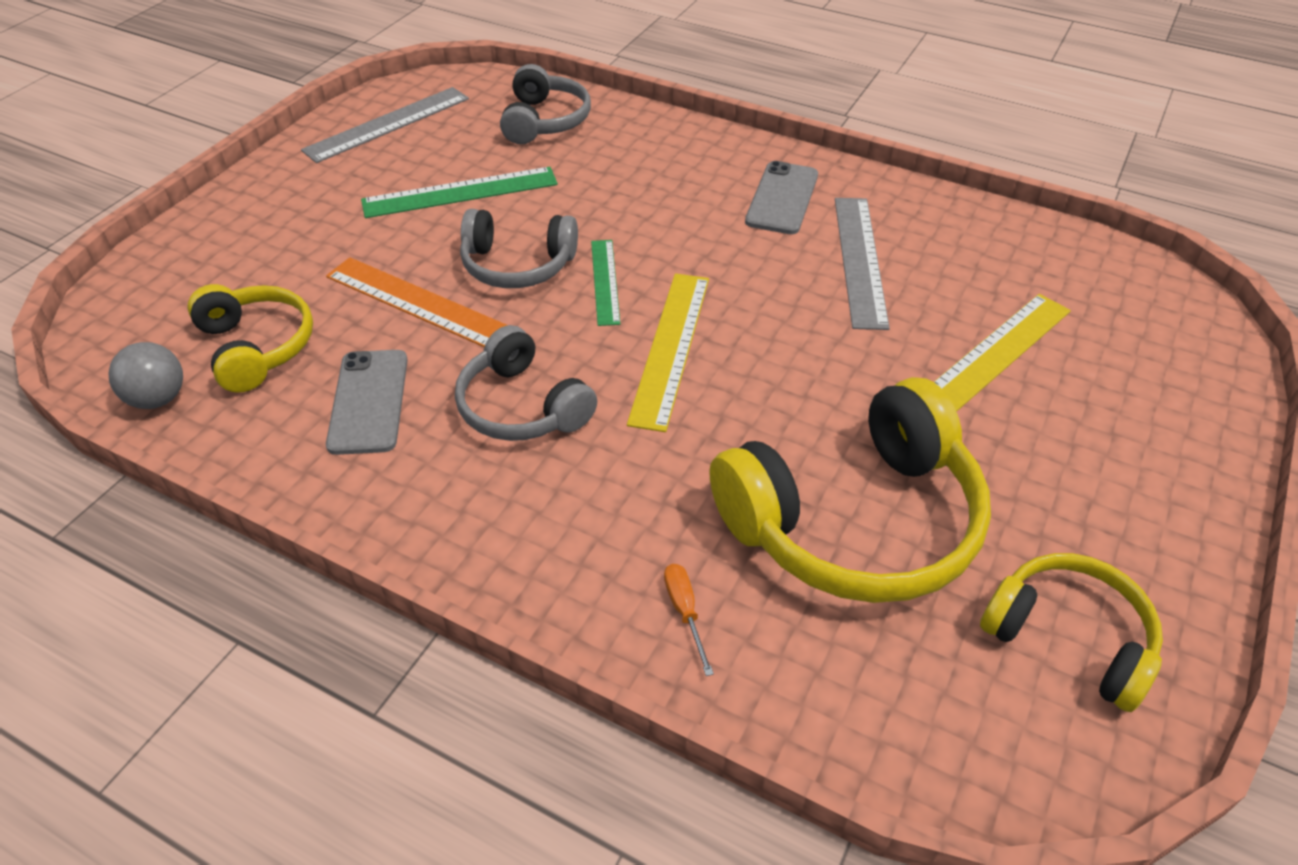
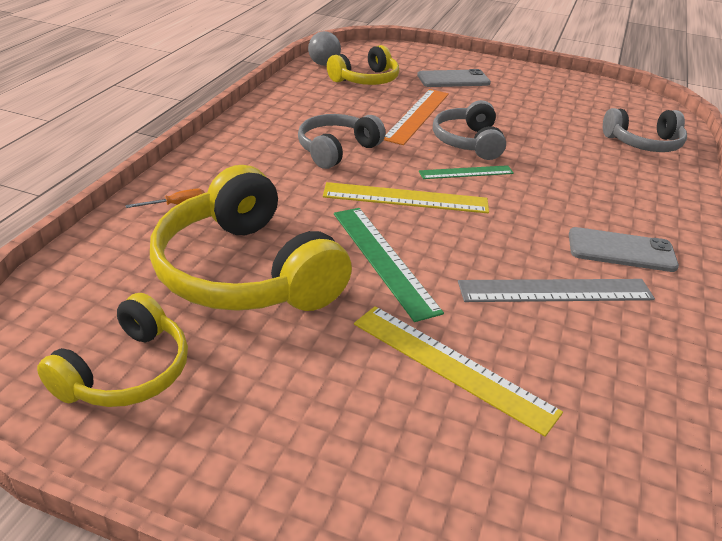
camera: 80 degrees right, 10 degrees down
(369, 401) = (332, 109): grey phone -> grey phone (453, 79)
(388, 124) = (591, 93): grey ruler -> none
(460, 192) = (533, 120): green ruler -> green ruler (384, 260)

